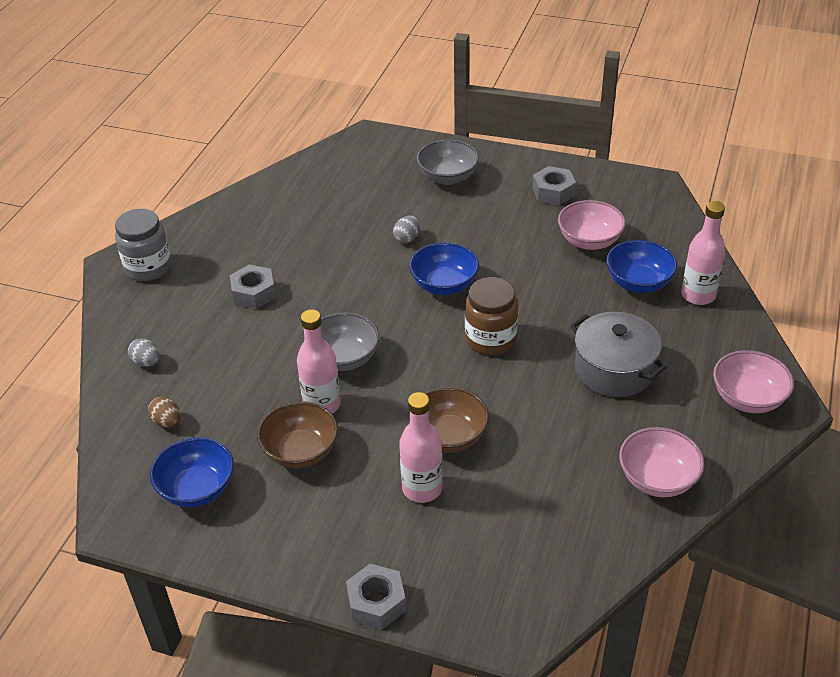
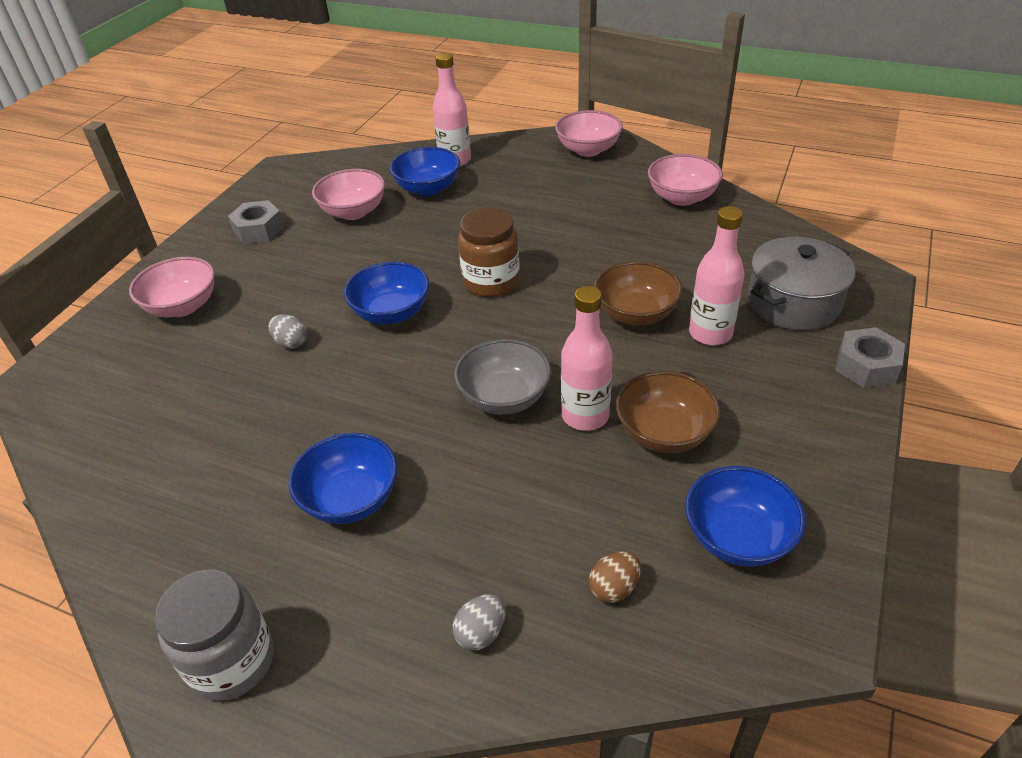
camera: 85 degrees left, 0 degrees up
(254, 293) = (351, 499): grey nut -> blue bowl
(447, 177) = (183, 306): grey bowl -> pink bowl
(614, 369) = (546, 210): grey pot -> grey pot (793, 302)

